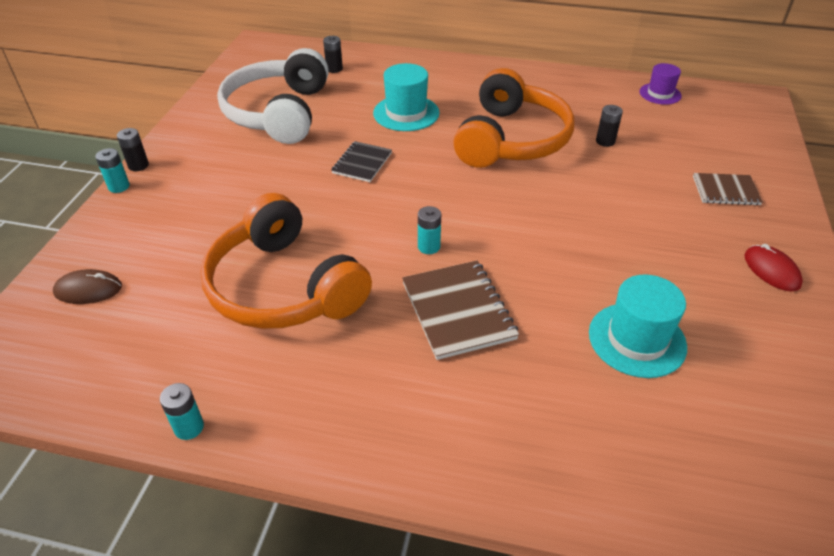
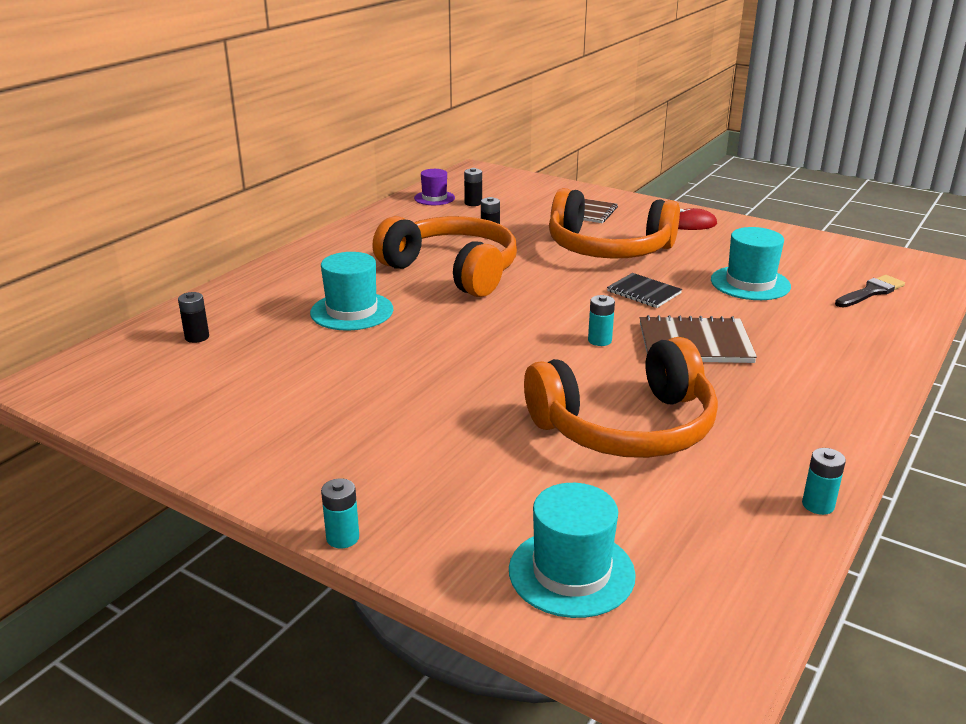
camera: 70 degrees left, 15 degrees down
(88, 290) = (571, 572): brown mouse -> turquoise hat
(138, 165) = (299, 517): black battery -> black battery (473, 203)
(279, 113) = (267, 389): white headphones -> none
(362, 163) = (431, 351): black notebook -> black notebook (644, 292)
(639, 218) = (608, 248): none -> orange headphones
(703, 465) = (871, 292): none -> black brush

